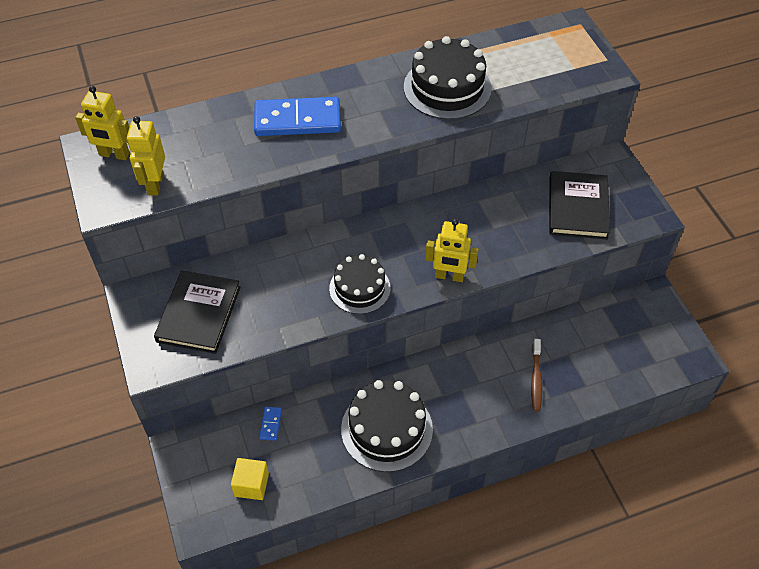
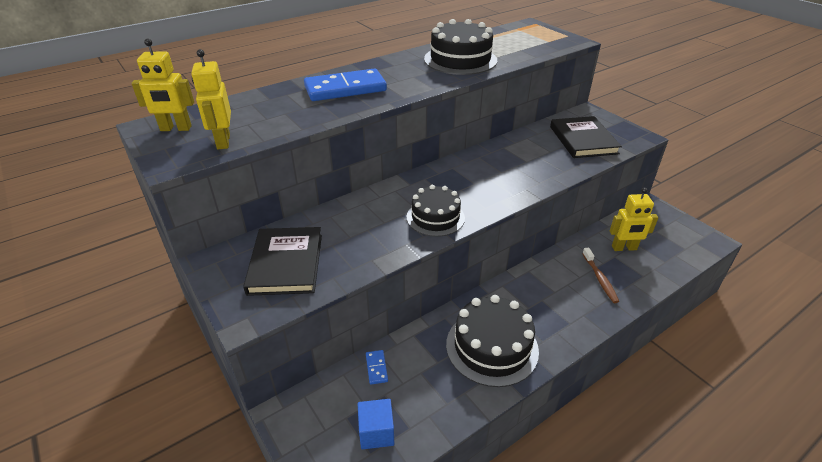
camera: 15 degrees left, 15 degrees down
(251, 485) = (376, 432): yellow cube -> blue cube
(449, 276) = (509, 196): yellow robot -> yellow robot (624, 248)

